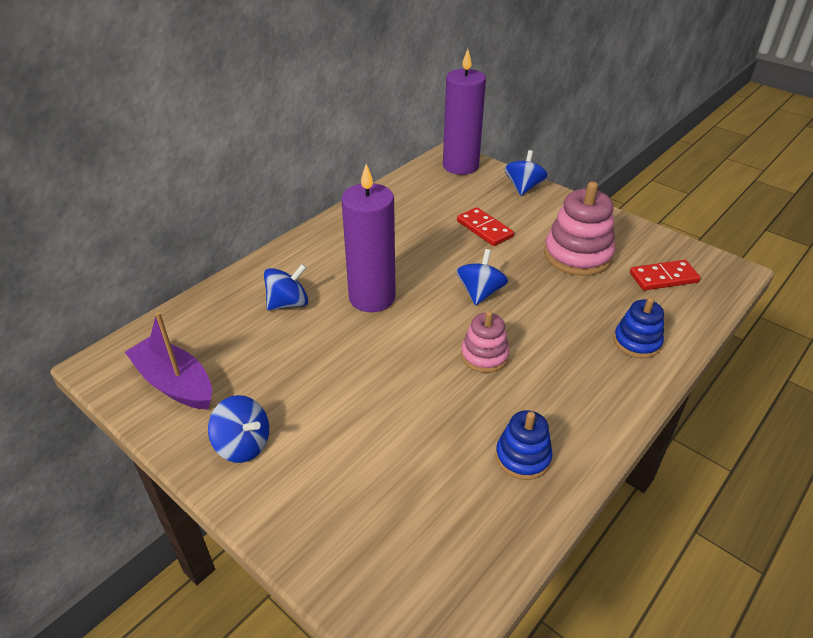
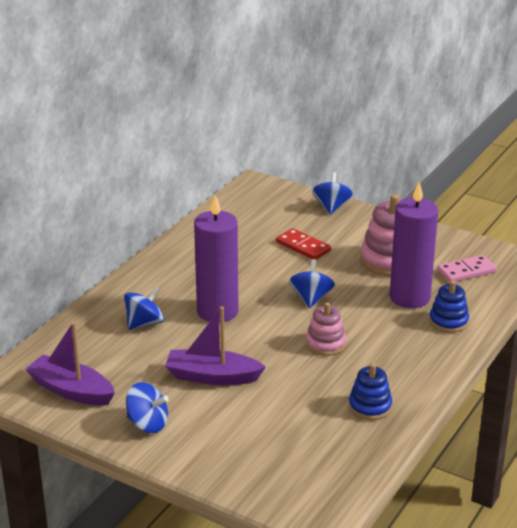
camera: 10 degrees left, 10 degrees down
(341, 385) = (212, 377): none -> purple boat
(460, 166) = (267, 192): purple candle -> purple candle (409, 297)
(663, 277) = (466, 271): red domino -> pink domino

